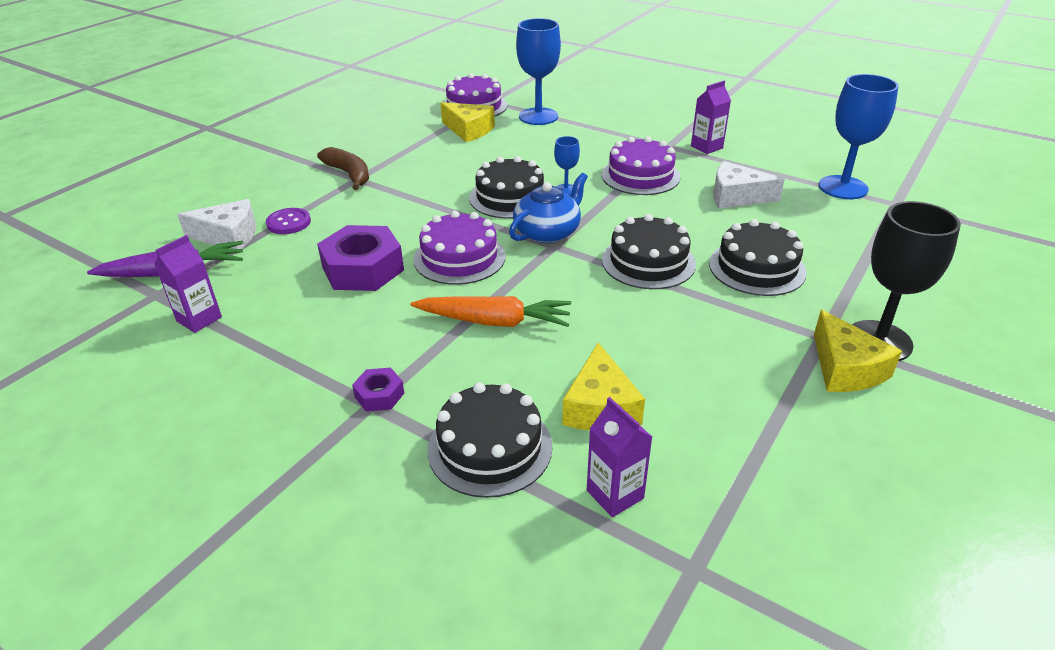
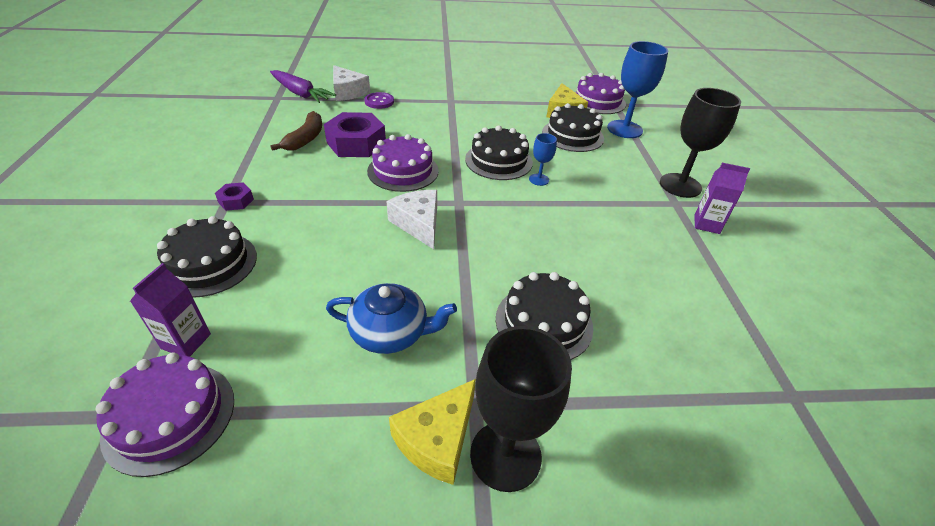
camera: 50 degrees right, 5 degrees up
(199, 319) = (265, 117): purple carton -> none
(349, 174) = (452, 97): brown banana -> brown banana (305, 138)
(494, 321) = (343, 213): orange carrot -> none
(548, 232) = (473, 193): blue teapot -> blue teapot (390, 332)
(600, 407) = (280, 298): yellow cheese -> none
(640, 176) = (607, 206): purple cake -> purple cake (170, 416)
(648, 133) = (680, 185): none -> black goblet
(648, 262) = (485, 255): black cake -> black cake (572, 135)
(736, 196) = (647, 270): white cheese -> white cheese (418, 224)
(843, 187) = (766, 340): blue goblet -> none

